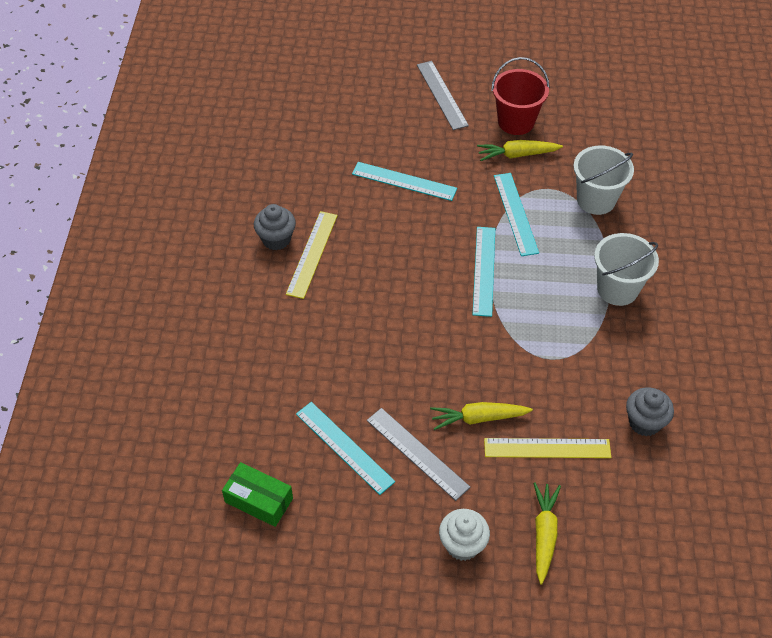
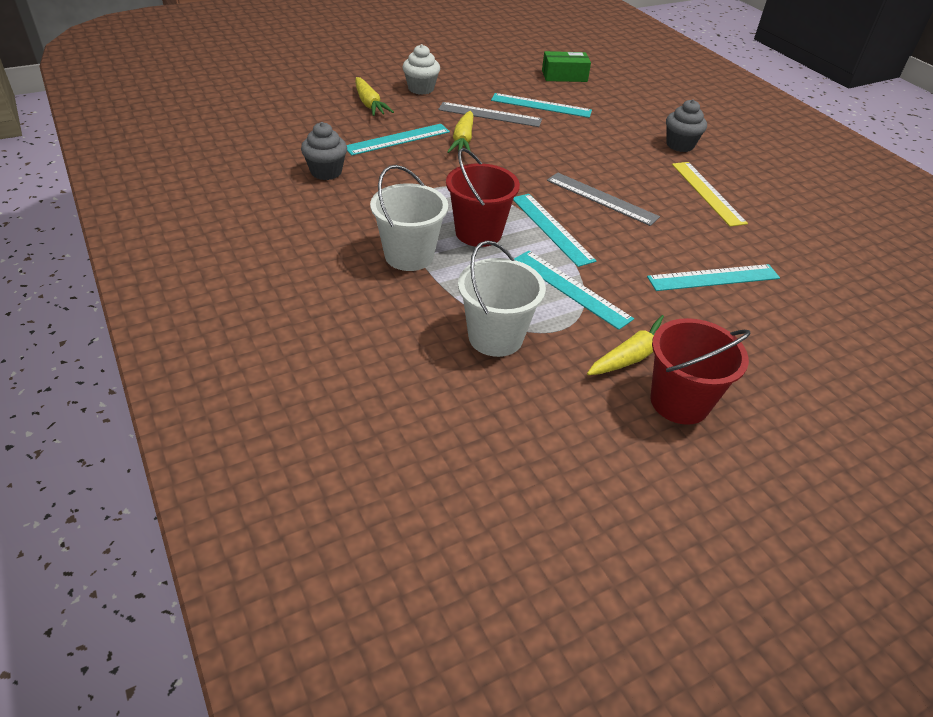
camera: 145 degrees right, 10 degrees down
(276, 239) = (749, 193): grey cupcake -> grey cupcake (680, 145)
(442, 95) = (806, 400): grey ruler -> grey ruler (601, 198)
(479, 418) = (463, 140): yellow carrot -> yellow carrot turned 135 degrees clockwise
(547, 290) = (478, 233): none -> red bucket
(547, 448) = (397, 139): yellow ruler -> turquoise ruler

